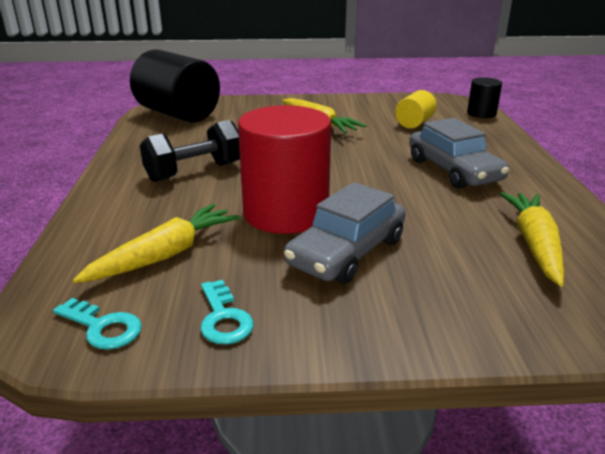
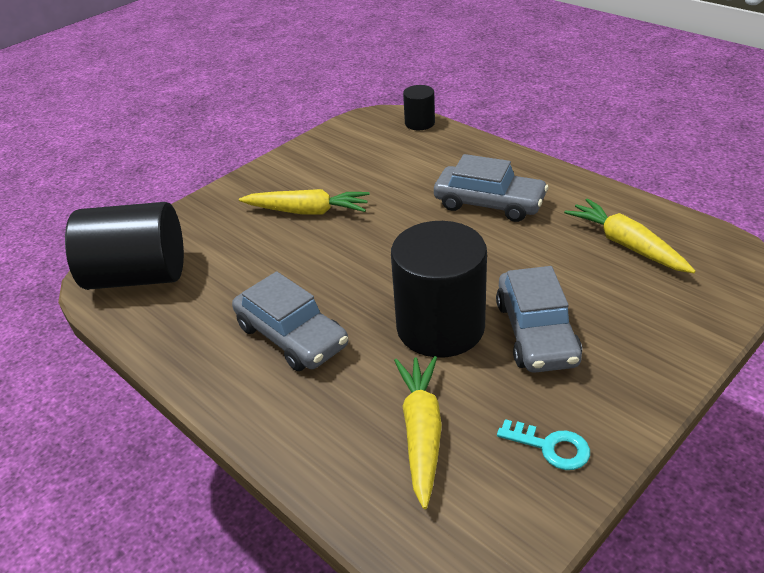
camera: 40 degrees left, 10 degrees up
(103, 327) = (490, 523): turquoise key -> none
(195, 172) = (291, 336): black dumbbell -> grey car
(286, 213) = (440, 327): red cylinder -> black cylinder
(414, 123) = (385, 164): yellow cylinder -> none

